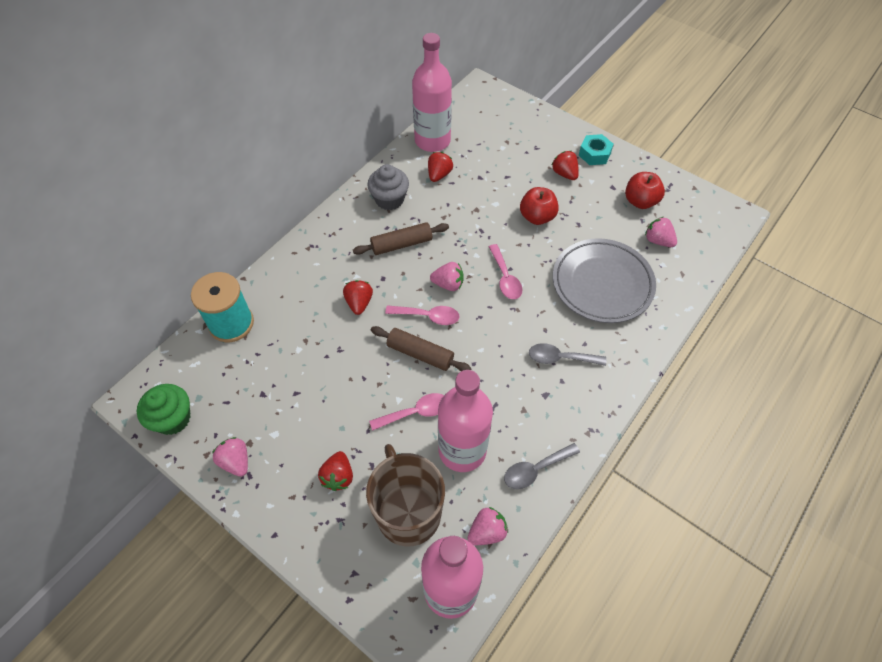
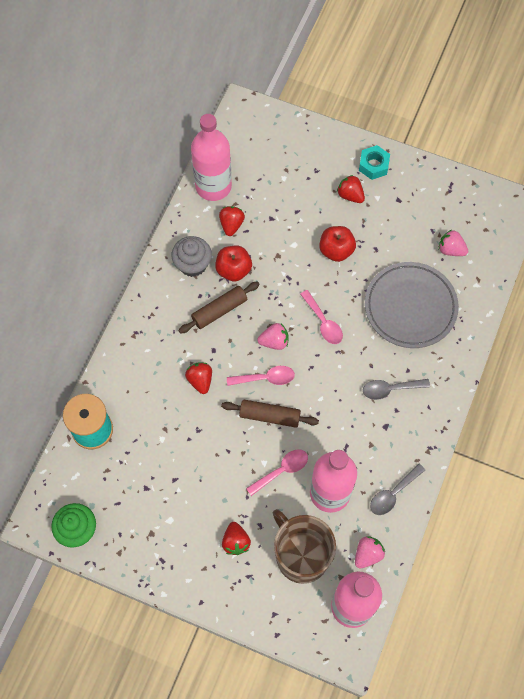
camera: 15 degrees left, 10 degrees up
(236, 461) = (146, 552): pink strawberry -> none
(640, 201) = (427, 210): red apple -> red apple (233, 270)

